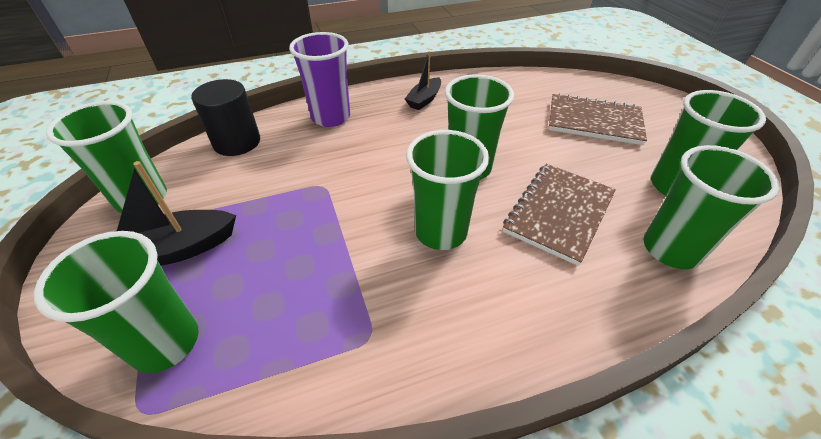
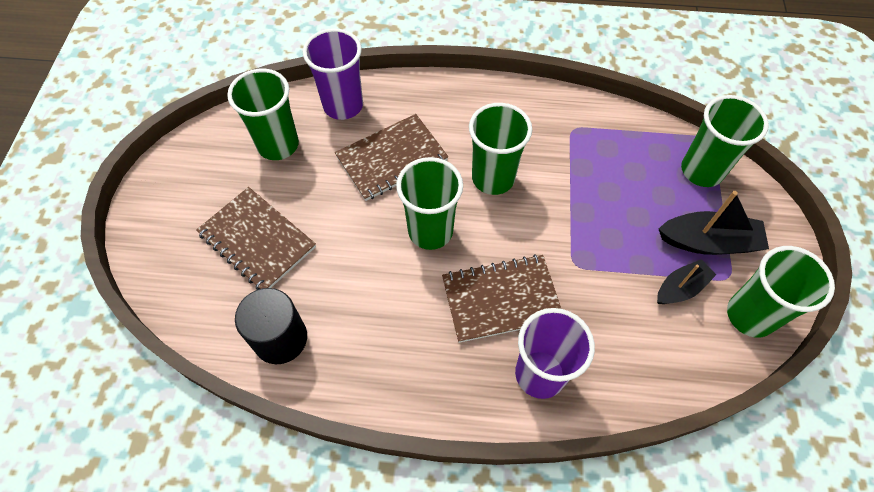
camera: 155 degrees left, 15 degrees up
(237, 142) = (658, 371): black cylinder -> black cylinder (280, 338)
(379, 145) = (501, 299): none -> brown notebook
(424, 99) = (411, 361): black boat -> black boat (680, 288)
(670, 249) = (343, 105): green cup -> purple cup

